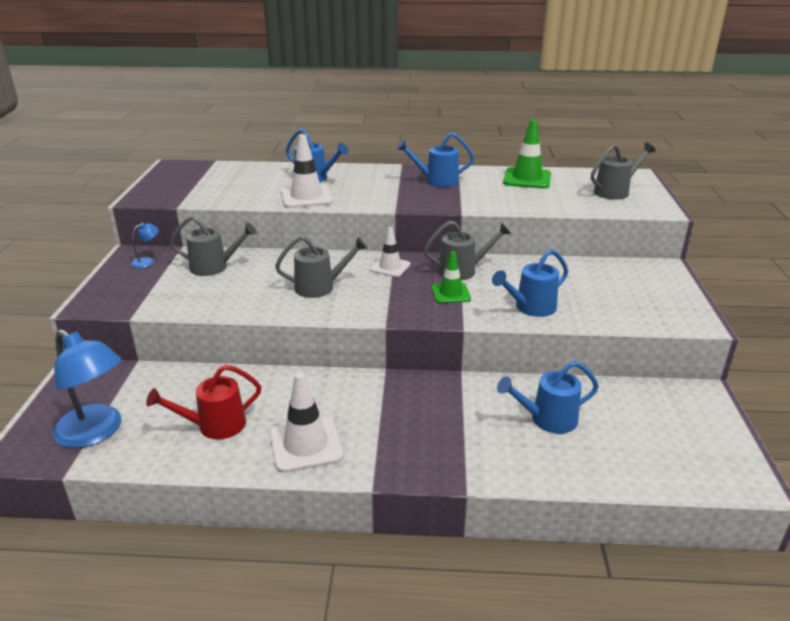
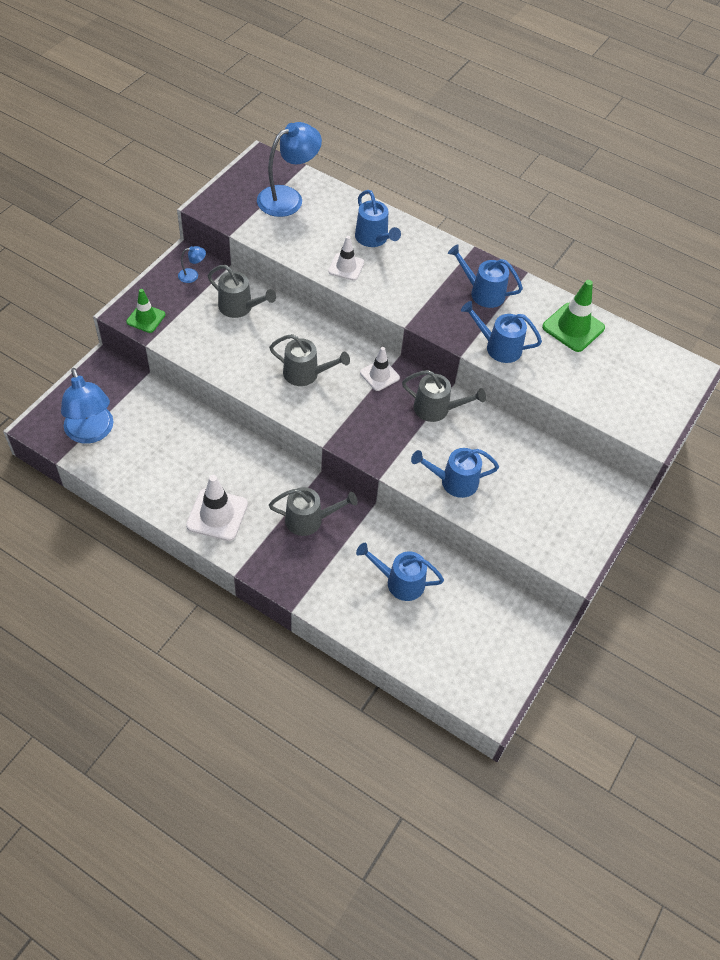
camera: 25 degrees right, 25 degrees up
(214, 426) = (168, 466): red watering can -> none
(215, 177) = (288, 197): none -> blue lamp
(306, 197) = (346, 267): white traffic cone -> white traffic cone, size x0.64
(451, 293) = (403, 432): green traffic cone -> green traffic cone (146, 318)
(485, 202) = (498, 347): none -> blue watering can
(615, 191) = (639, 388): grey watering can -> grey watering can (309, 520)

